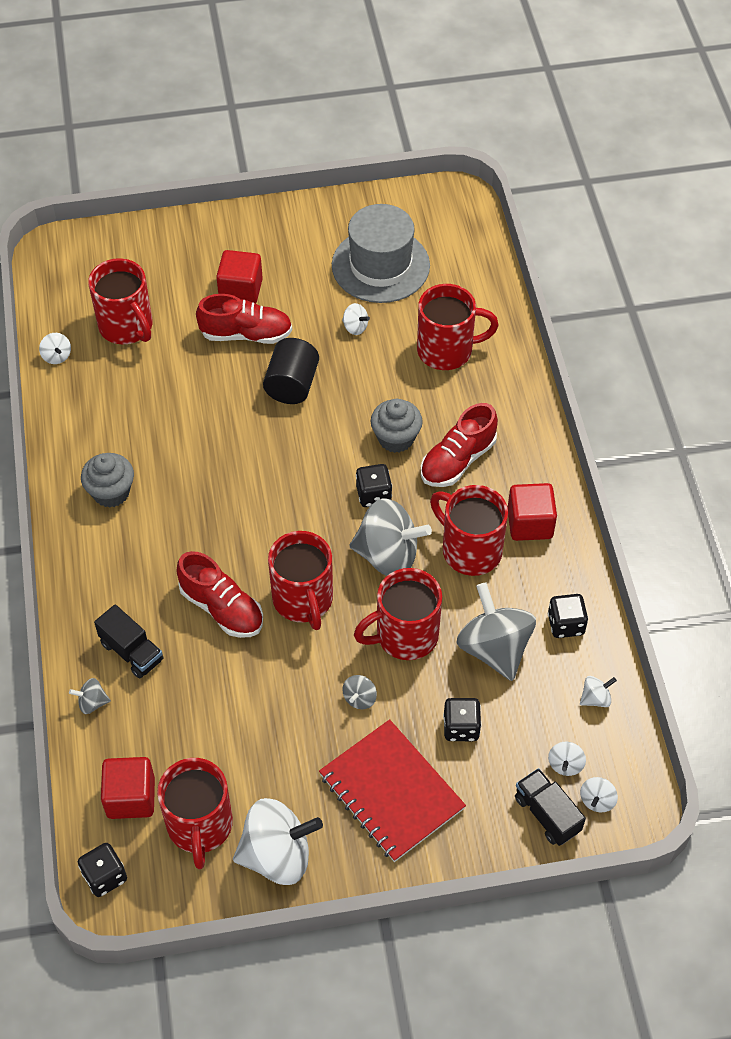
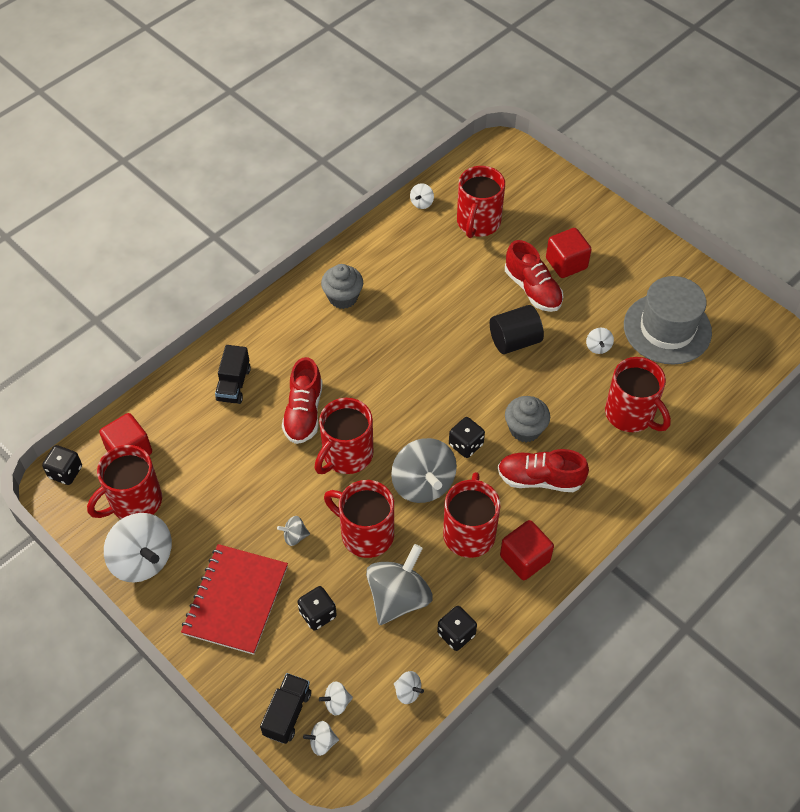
camera: 55 degrees right, 0 degrees up
(92, 703) = (181, 387): grey spinning top -> none

